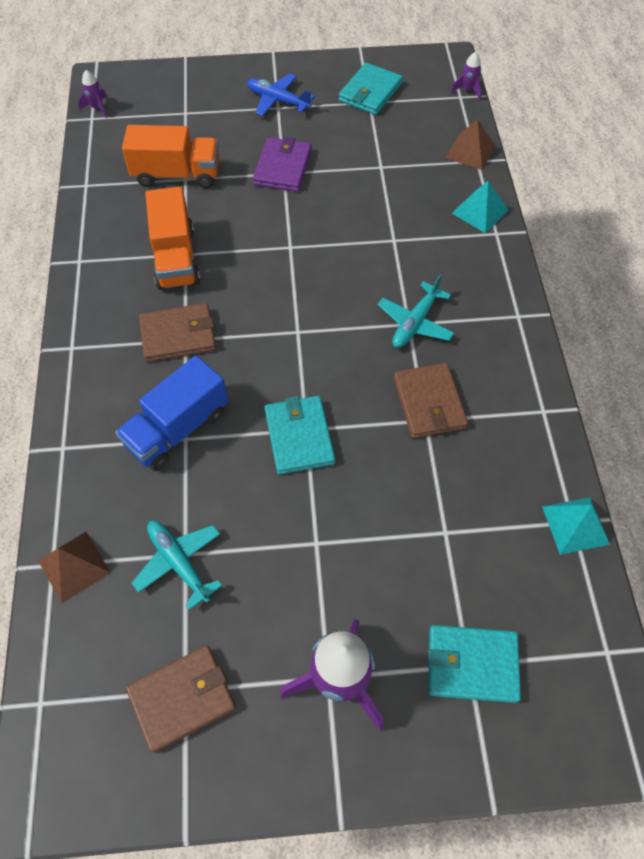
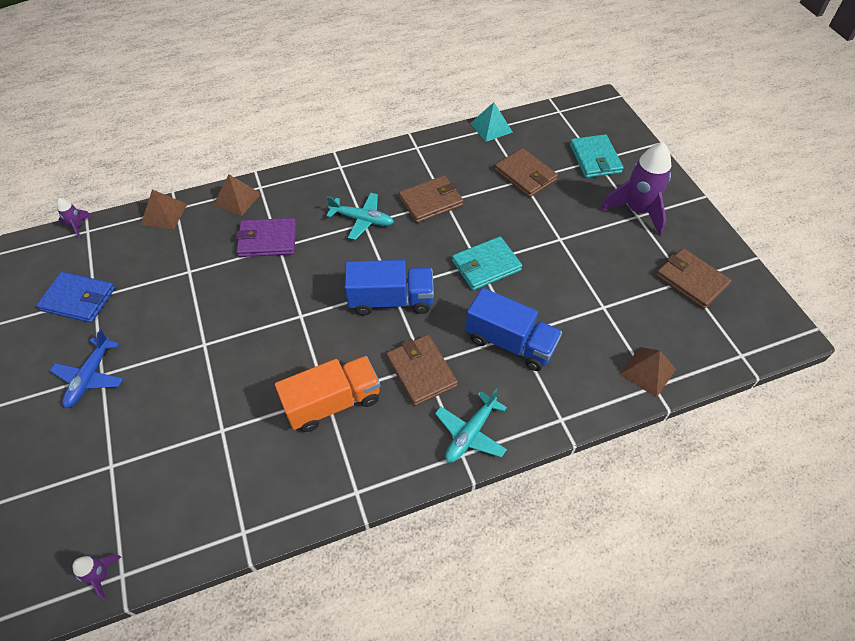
camera: 105 degrees left, 5 degrees down
(177, 174) = (216, 440): orange truck -> none
(179, 562) = (611, 308): turquoise plane -> turquoise plane (470, 433)
(281, 327) = (391, 300): none -> blue truck
(283, 167) = (197, 346): purple wallet -> purple wallet (267, 240)
(370, 92) = (78, 299): turquoise wallet -> blue wallet
(455, 540) = (525, 175): none -> brown wallet
(480, 211) = (237, 199): turquoise pyramid -> brown pyramid

